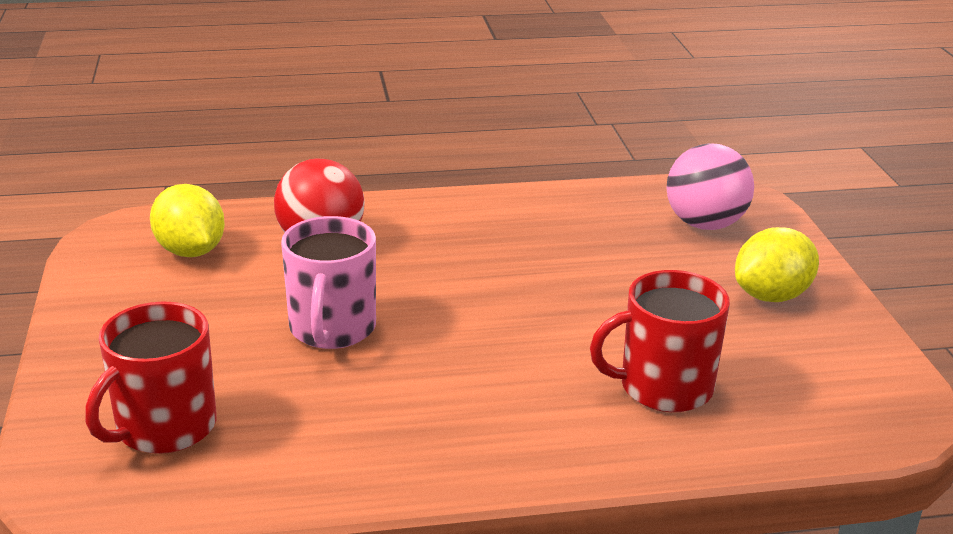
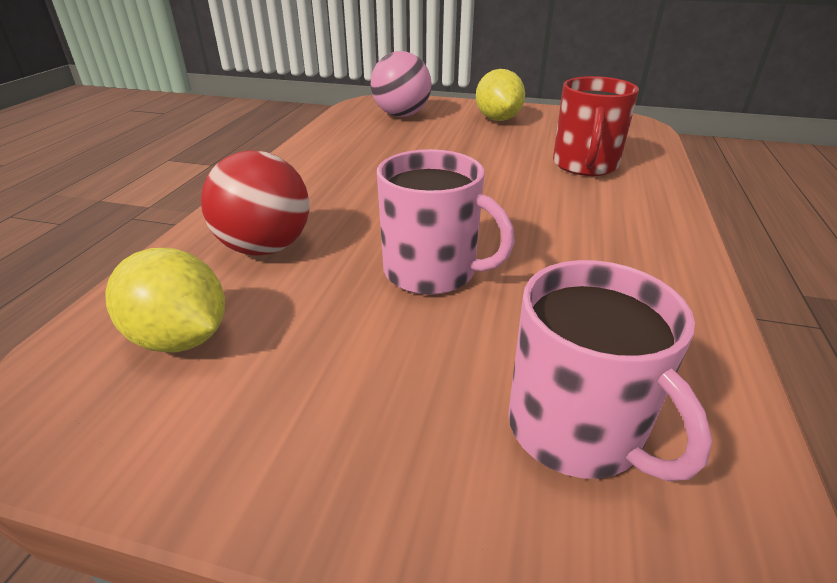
camera: 65 degrees left, 5 degrees up
(164, 427) = (577, 429): red mug -> pink mug
(191, 251) = (181, 338): yellow lemon -> yellow lemon turned 45 degrees clockwise

